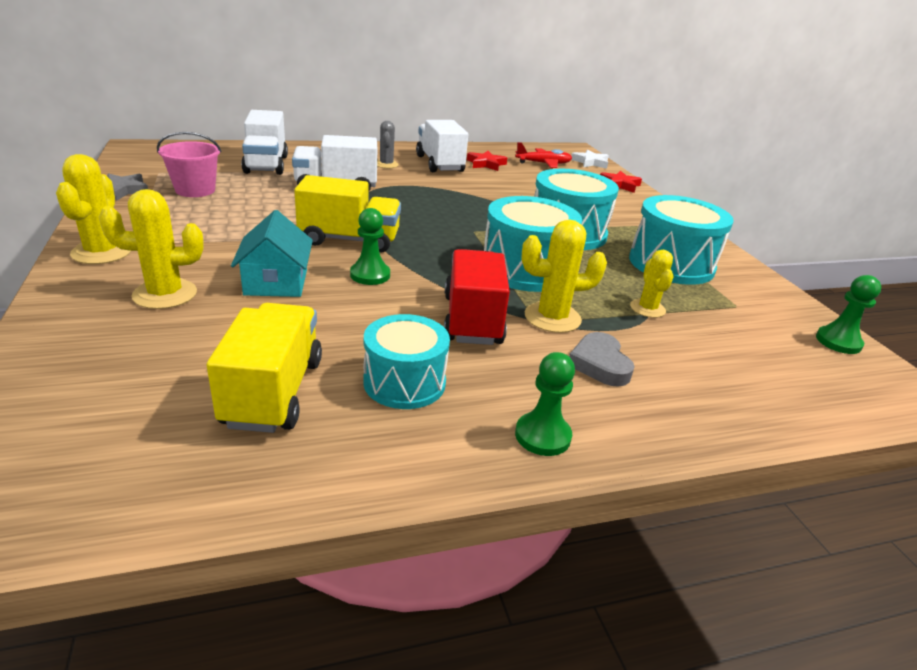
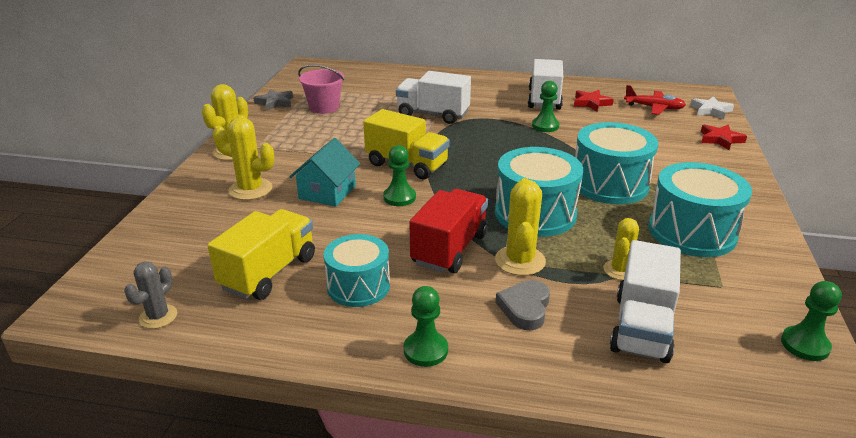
camera: 30 degrees right, 0 degrees up
(266, 165) = (392, 88): white truck -> white truck (641, 327)
(386, 164) = (493, 96): grey cactus -> grey cactus (158, 317)
(462, 187) = (545, 126): none -> green pawn
(552, 318) = (520, 261): yellow cactus -> yellow cactus turned 75 degrees clockwise

